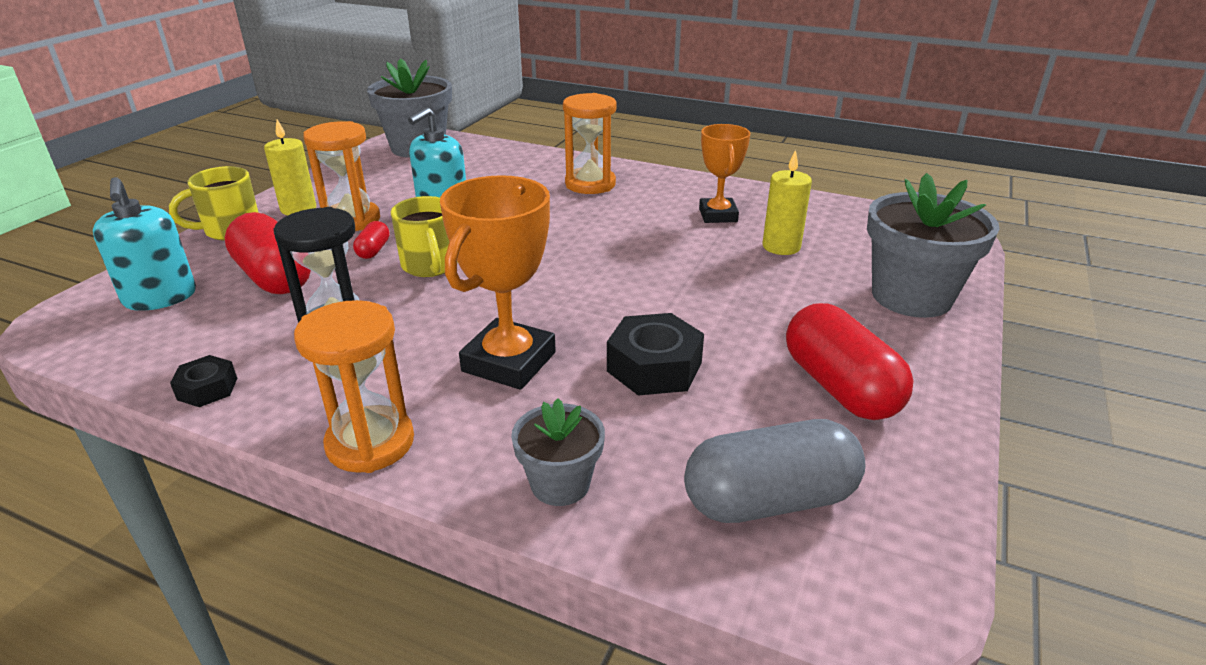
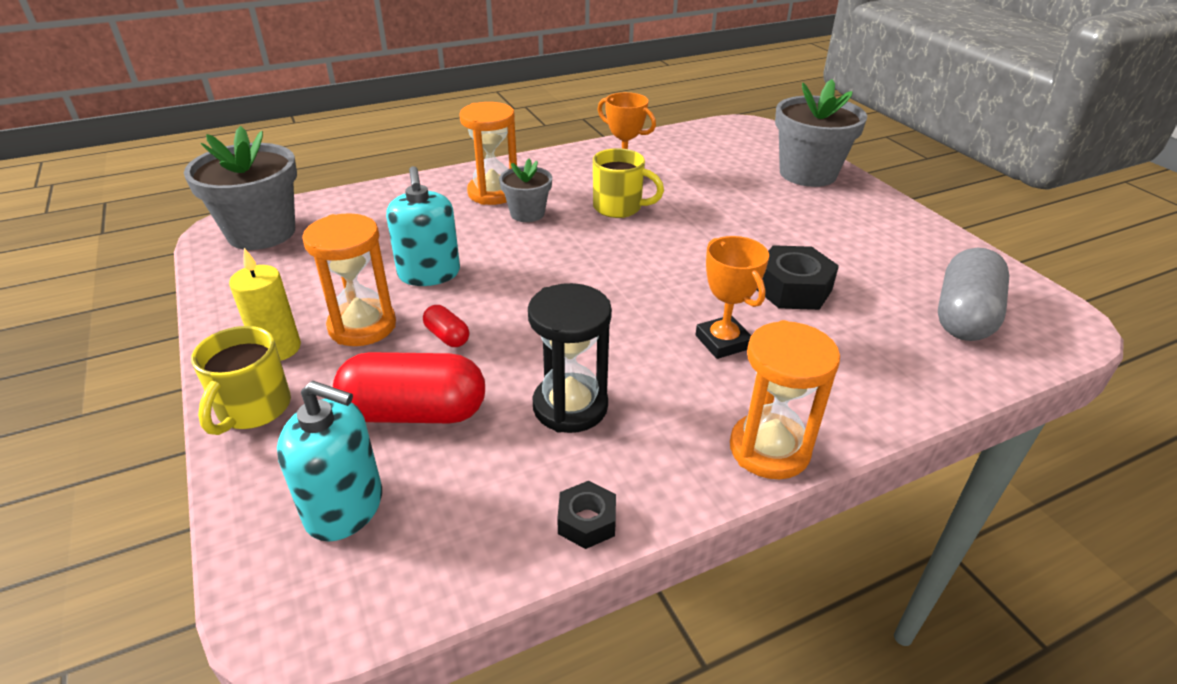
camera: 50 degrees left, 5 degrees up
(430, 266) = (522, 318): yellow mug -> yellow mug (619, 208)
(509, 362) = (723, 342): orange trophy -> orange trophy, size x0.66
(560, 484) = (891, 382): grey flower pot -> grey flower pot (527, 213)
(781, 246) = (698, 177): yellow candle -> none
(840, 387) = (877, 241): red capsule -> none

